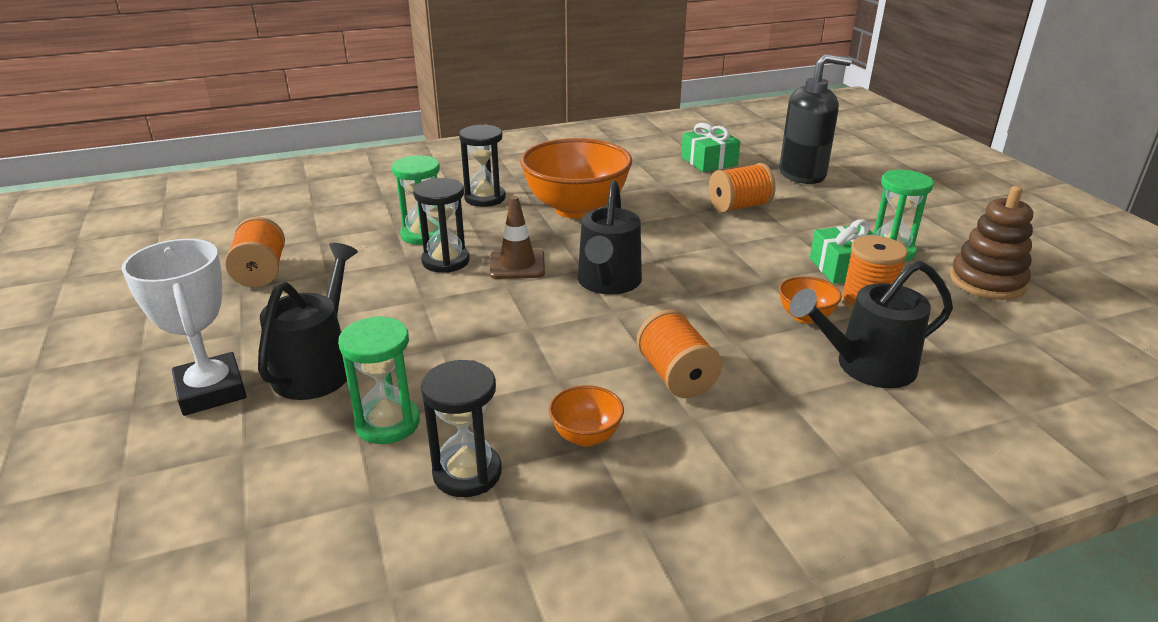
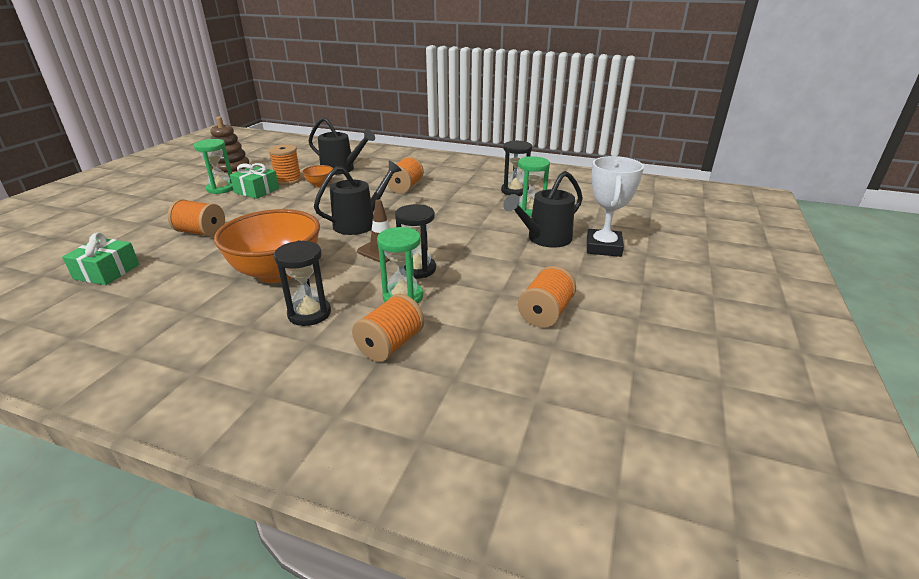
camera: 140 degrees left, 0 degrees up
(386, 205) = (390, 345): none -> orange spool
(586, 436) = (464, 185): orange bowl -> none
(802, 174) = (108, 235): black soap dispenser -> none

